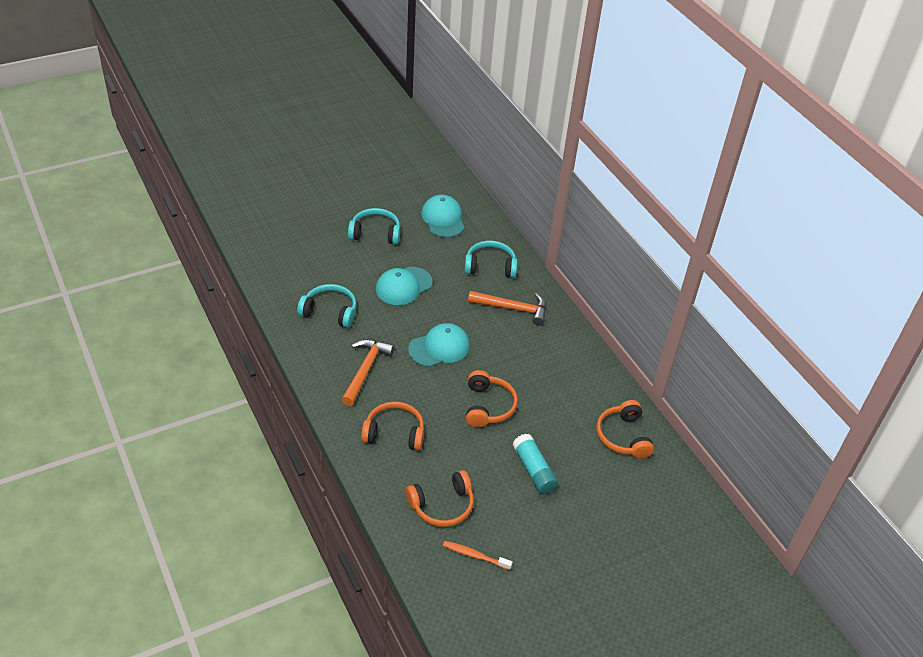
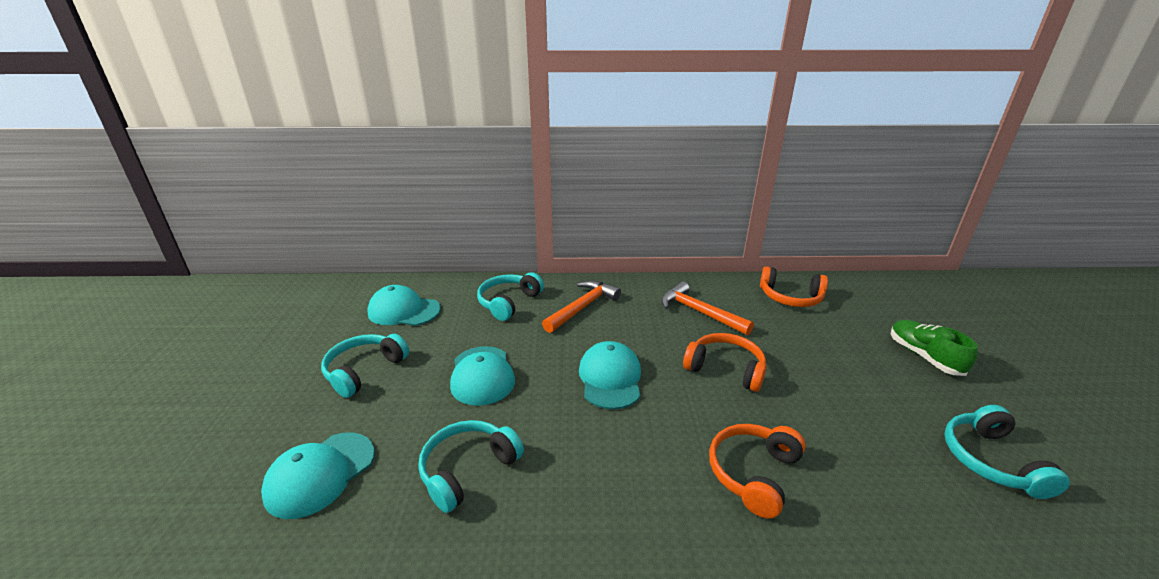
camera: 60 degrees left, 15 degrees down
(297, 259) = (320, 474): none -> turquoise cap
(365, 370) = (615, 466): orange hammer -> orange hammer (699, 312)
(442, 505) = (900, 465): orange headphones -> none
(475, 555) = (991, 460): orange toothbrush -> turquoise headphones
(534, 470) = (834, 365): turquoise glue stick -> none
(585, 529) = (924, 356): none -> green shoe

